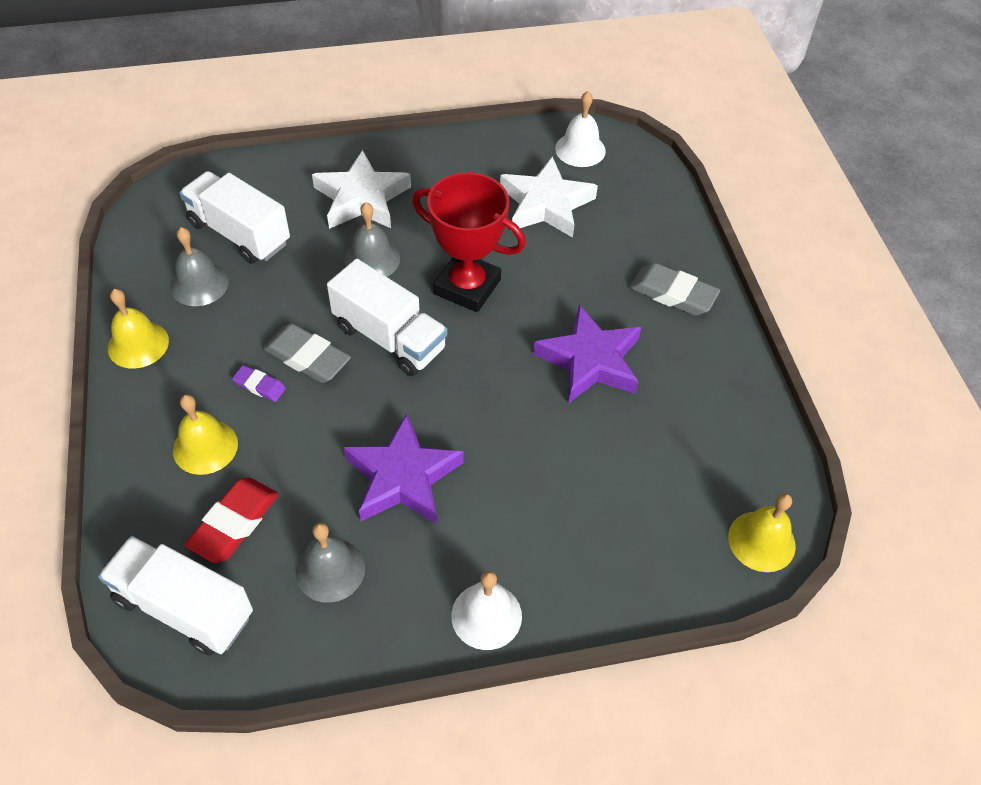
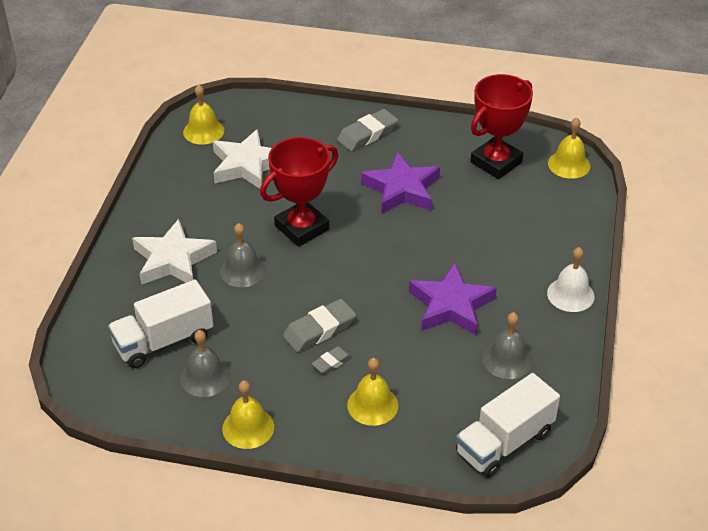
camera: 65 degrees left, 10 degrees down
(234, 523) = (448, 402): red eraser -> none
(259, 386) = (331, 362): purple eraser -> grey eraser
(389, 338) = (326, 281): white truck -> none
(580, 149) = (203, 131): white bell -> yellow bell
(708, 448) = (496, 162): none -> red trophy

